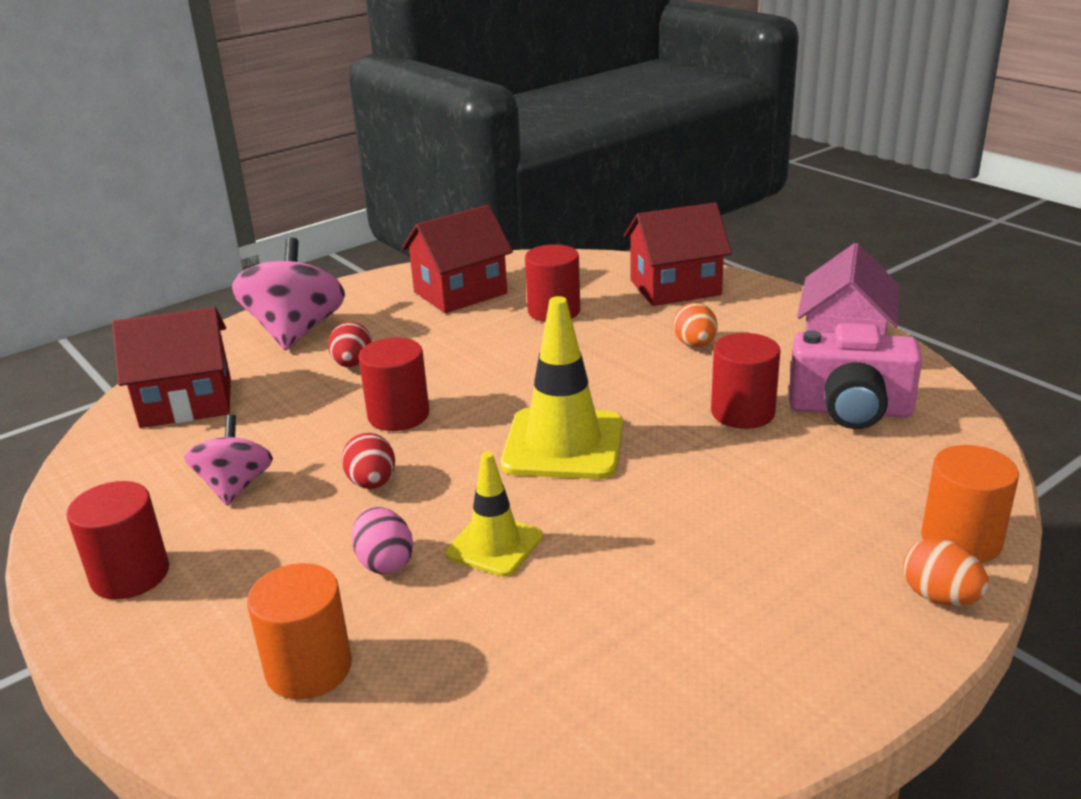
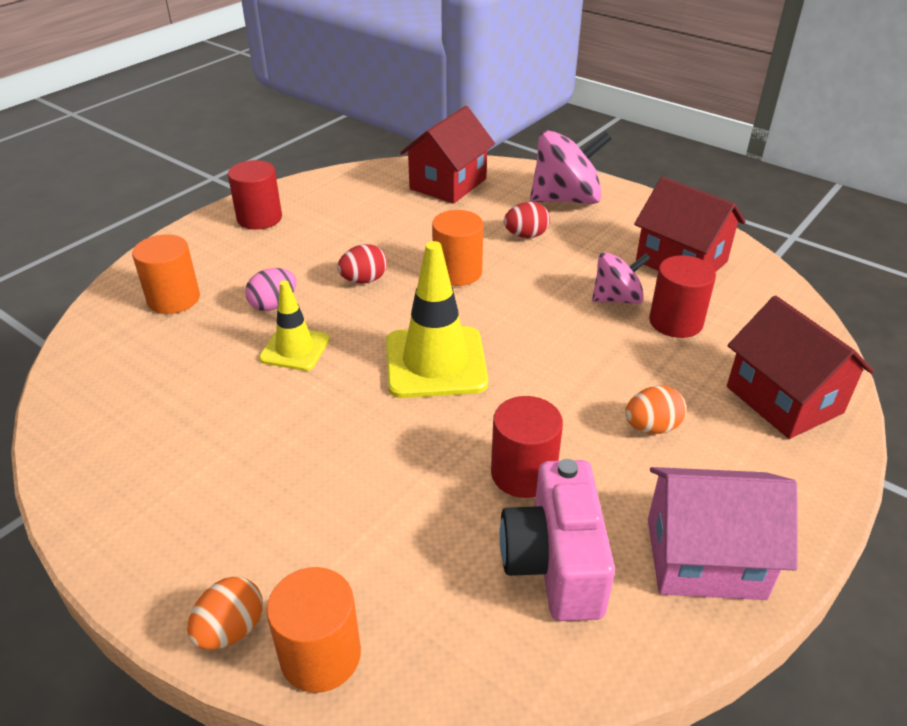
camera: 75 degrees right, 10 degrees up
(186, 402) = (448, 184): red house -> red house turned 60 degrees clockwise
(235, 486) = (352, 228): pink spinning top -> pink spinning top (617, 299)
(398, 415) = (457, 272): red cylinder -> orange cylinder

